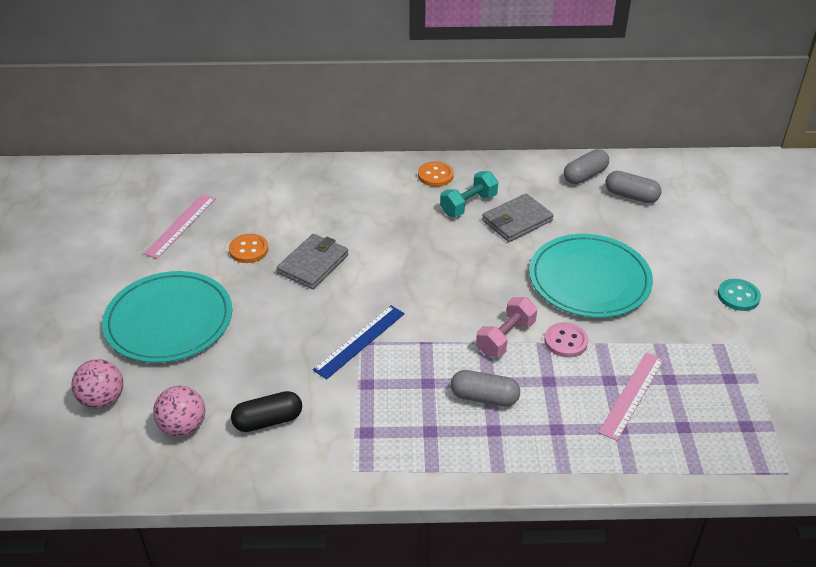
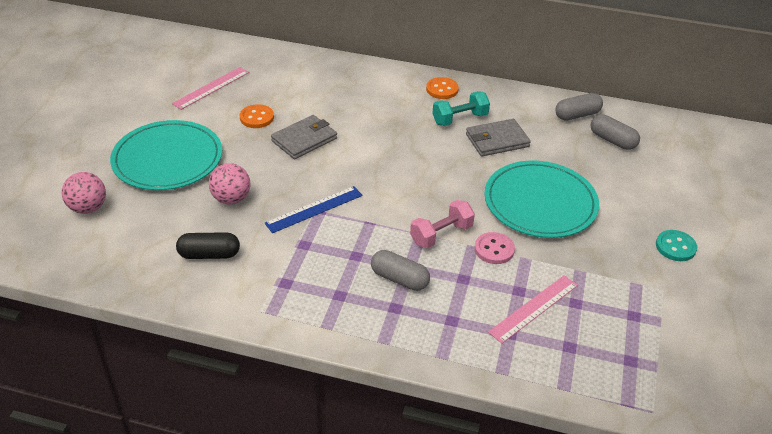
camera: 15 degrees right, 0 degrees up
(183, 427) = (140, 243): pink ball -> pink ball (231, 199)

